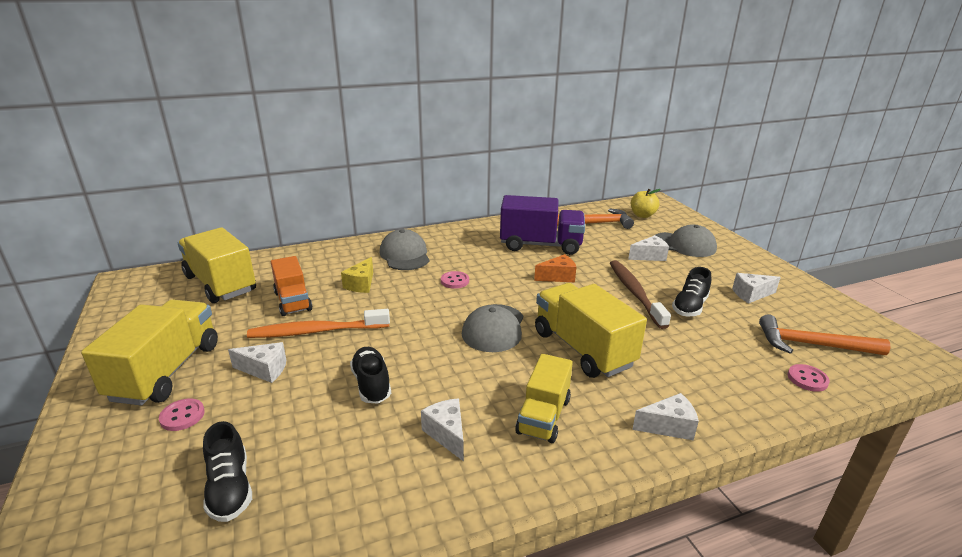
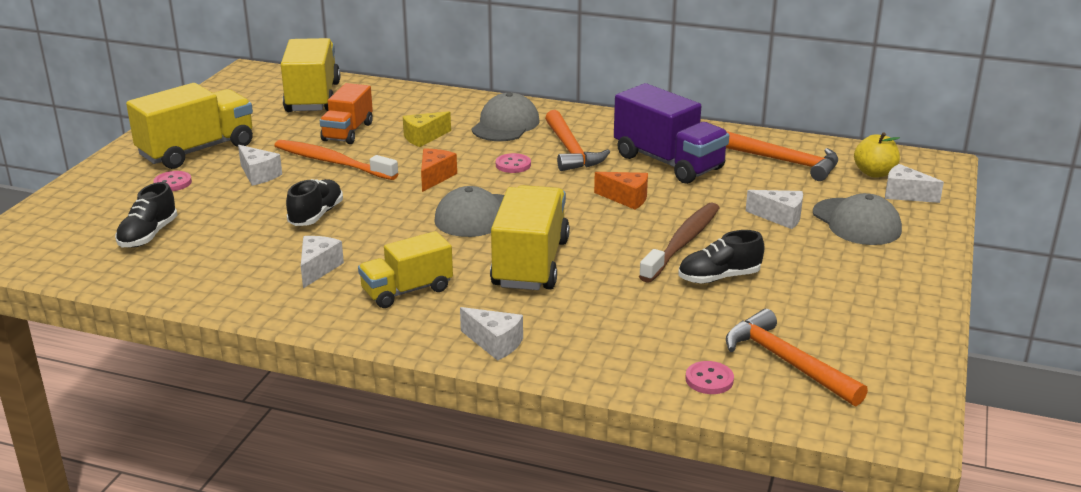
camera: 40 degrees right, 0 degrees up
(416, 311) = (435, 177): none -> orange cheese
(474, 258) = (570, 150): none -> orange hammer
(751, 294) = (824, 297): white cheese -> white cheese (905, 194)

